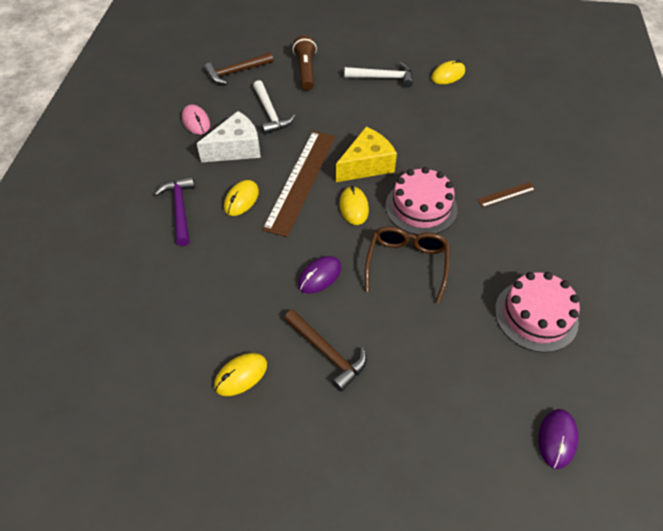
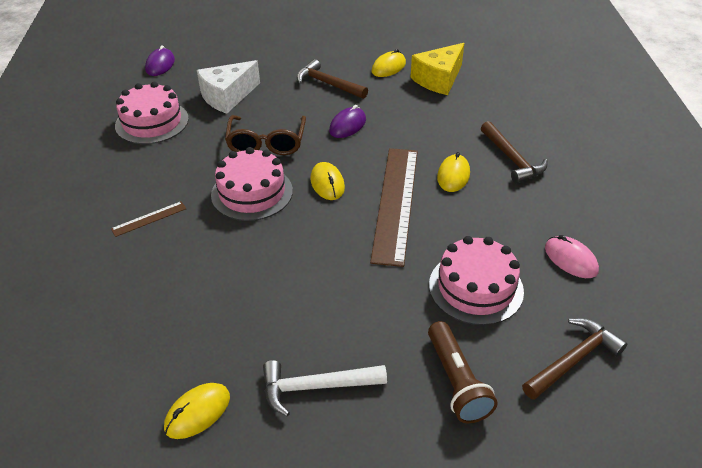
camera: 170 degrees right, 10 degrees down
(180, 209) = (512, 159): purple hammer -> brown hammer
(236, 149) = (493, 230): white cheese -> white cheese (227, 96)
(270, 113) = (475, 287): white hammer -> pink cake
(366, 165) = (321, 231): yellow cheese -> yellow cheese (439, 79)

